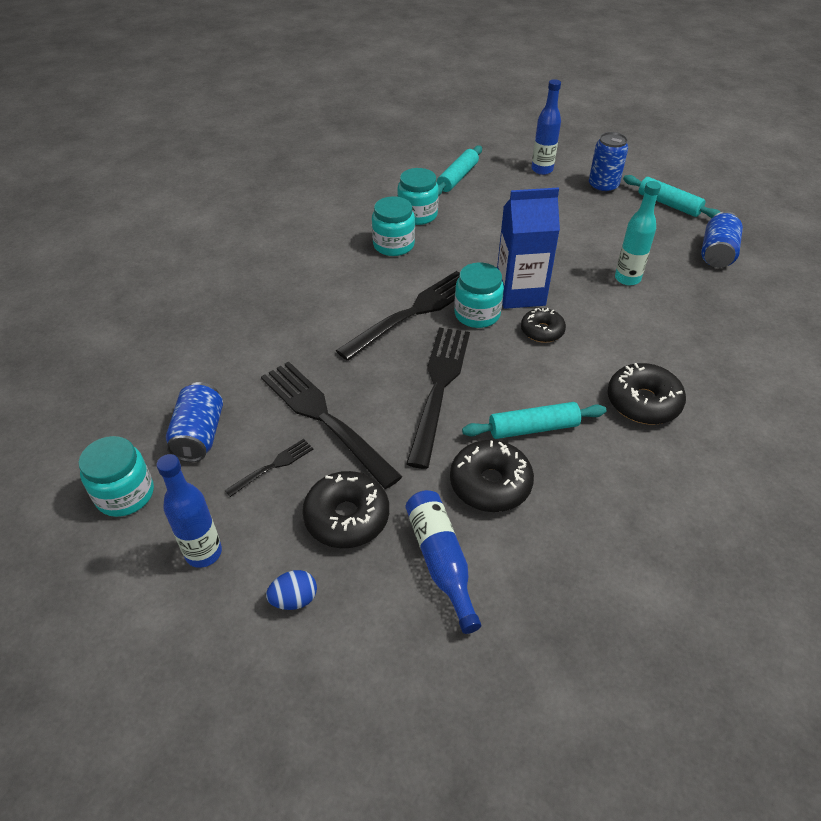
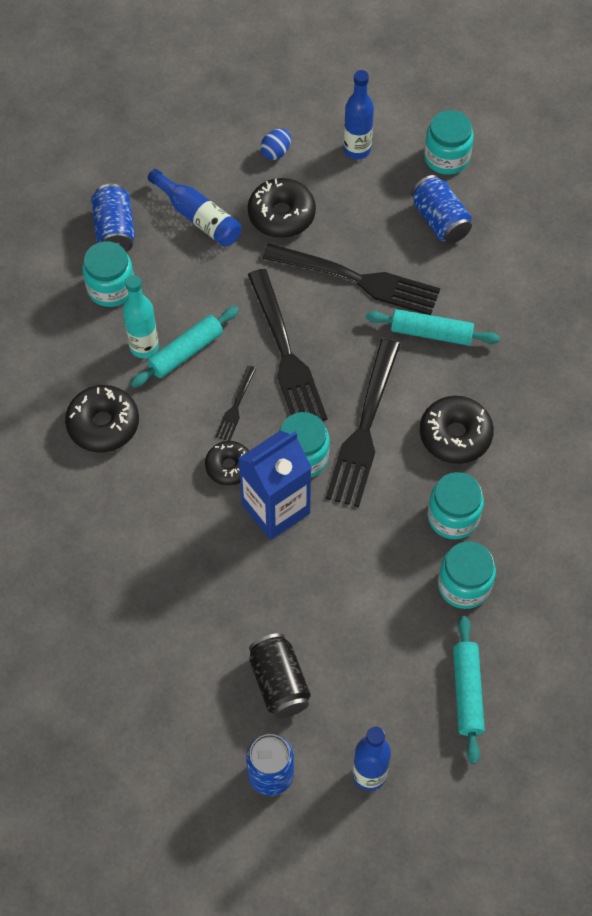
camera: 150 degrees right, 15 degrees up
(273, 466) = (363, 224): black fork -> black fork (236, 406)
(490, 484) = (195, 287): black donut -> black donut (455, 435)
(574, 216) = (279, 683): none -> black can
(584, 525) = (111, 288): none -> turquoise jar
(627, 278) = (173, 592): turquoise bottle -> turquoise bottle (144, 347)
(669, 204) = (171, 777): turquoise rolling pin -> turquoise rolling pin (431, 333)
(717, 254) = (85, 694): blue can -> blue can (115, 230)

